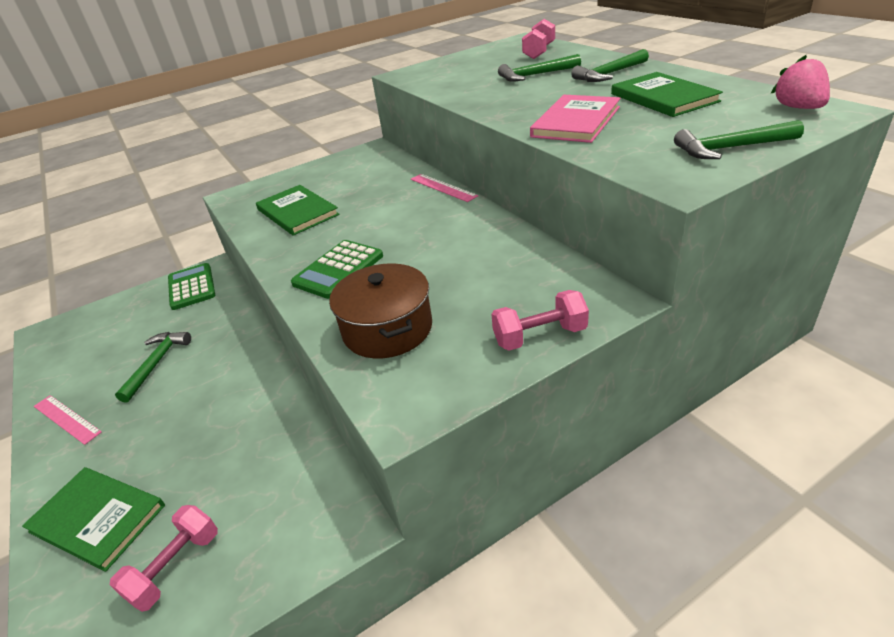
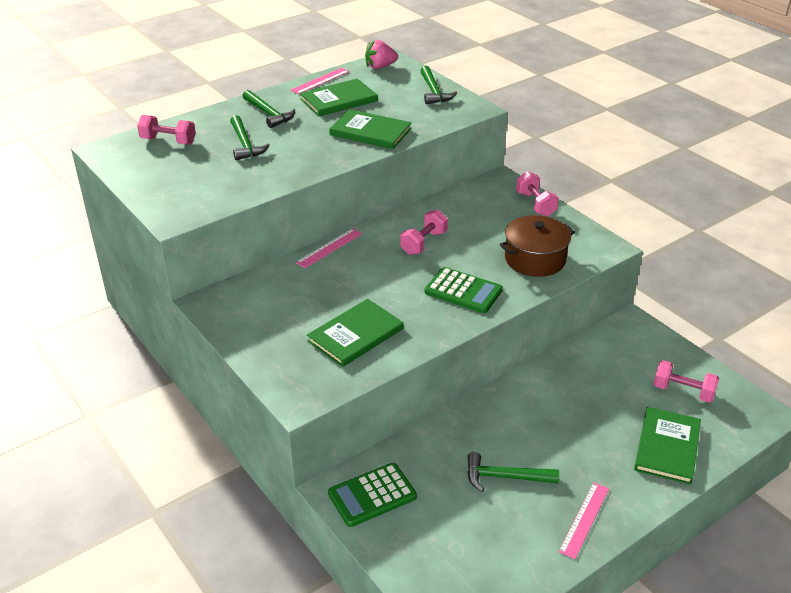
camera: 100 degrees left, 0 degrees up
(443, 240) = (424, 243): none -> pink dumbbell
(576, 122) = (370, 132): pink book -> green book
(717, 83) = (320, 81): none -> pink ruler

